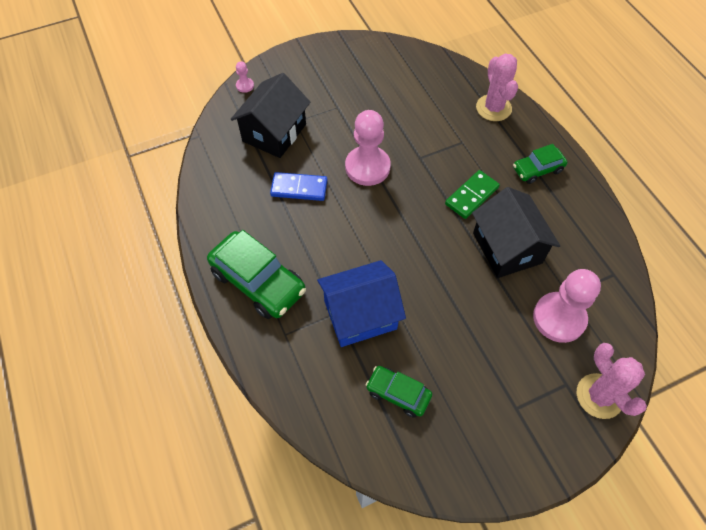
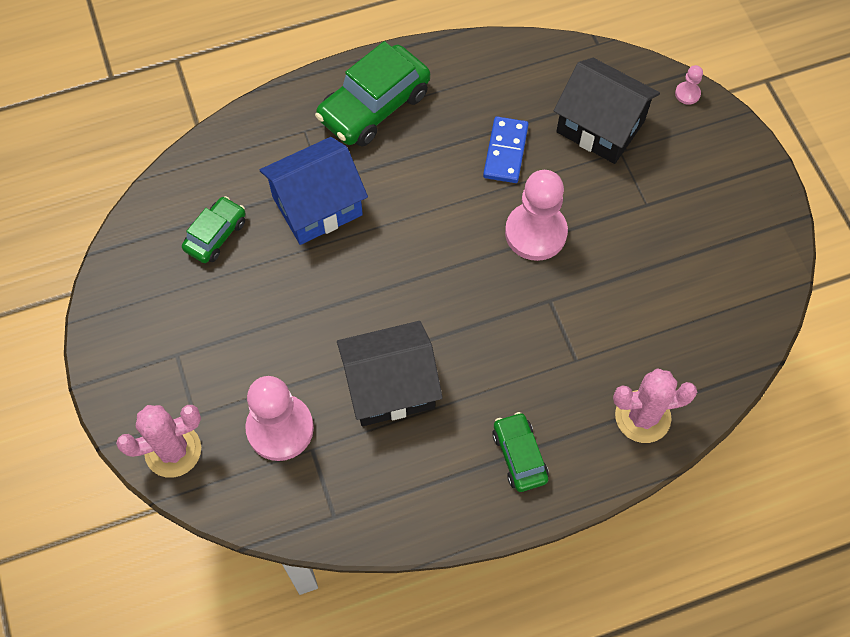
camera: 95 degrees right, 5 degrees up
(360, 315) = (317, 206): blue house -> blue house turned 75 degrees clockwise
(471, 196) = (478, 357): green domino -> none

